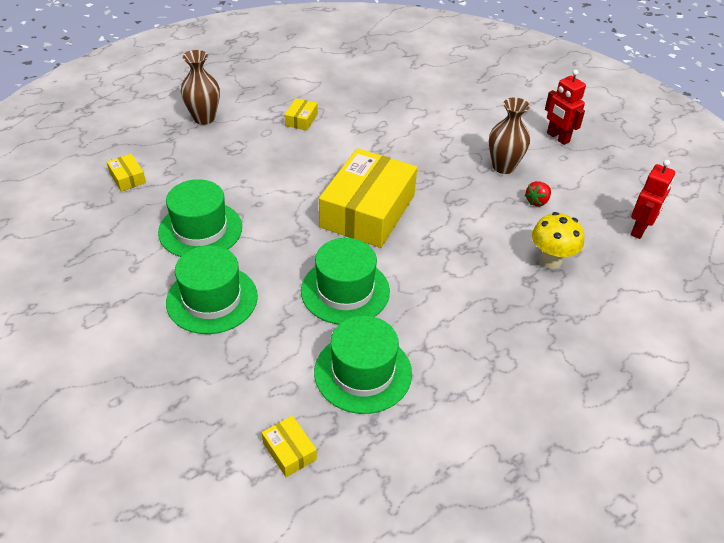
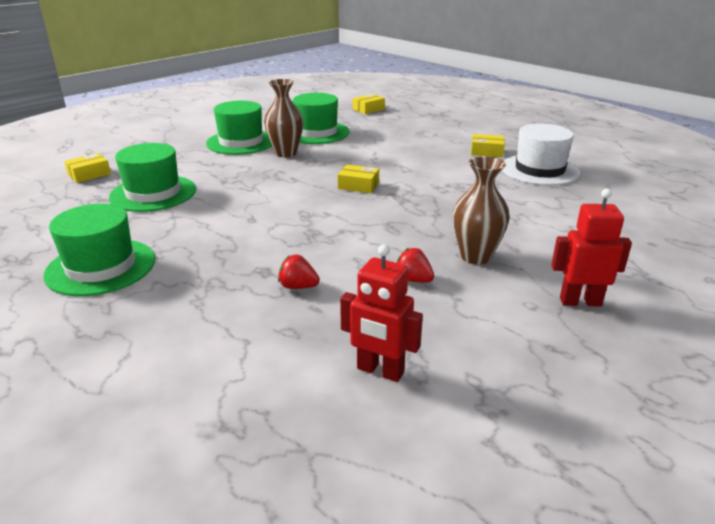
camera: 85 degrees right, 15 degrees down
(204, 118) = (459, 121): brown vase -> brown vase (286, 153)
(345, 291) = (248, 182): green hat -> green hat (101, 267)
(352, 101) = (539, 170): none -> white hat
(367, 211) = (358, 185): yellow box -> yellow box, size x0.40
(551, 261) = (298, 286): yellow mushroom -> red strawberry
(557, 137) = (580, 301): red robot -> red robot turned 45 degrees clockwise

